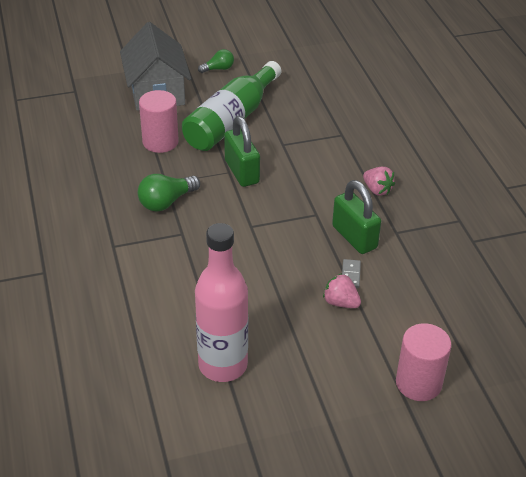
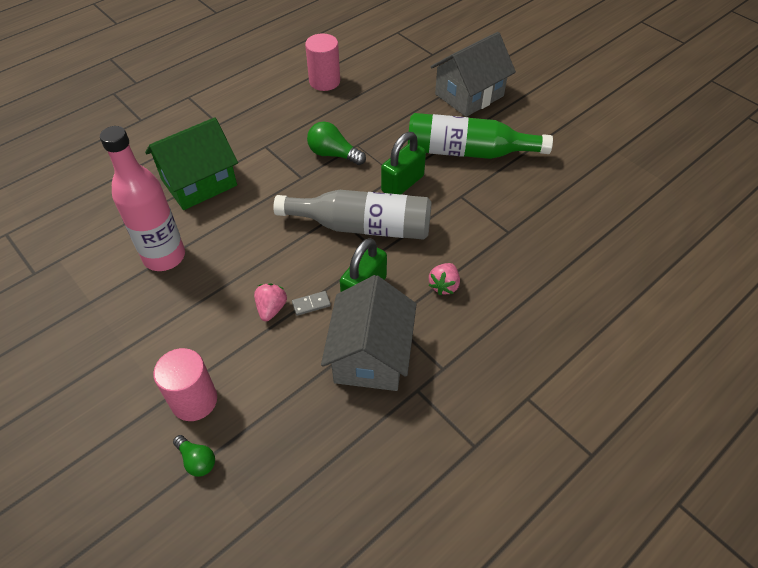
camera: 65 degrees right, 10 degrees up
(130, 311) = (199, 183): none -> green house
(160, 142) = (405, 122): pink cylinder -> pink cylinder (324, 81)
(218, 69) = (534, 117): green light bulb -> green light bulb (197, 460)
(278, 214) = (363, 226): none -> grey bottle
(426, 256) = (370, 355): none -> grey house

